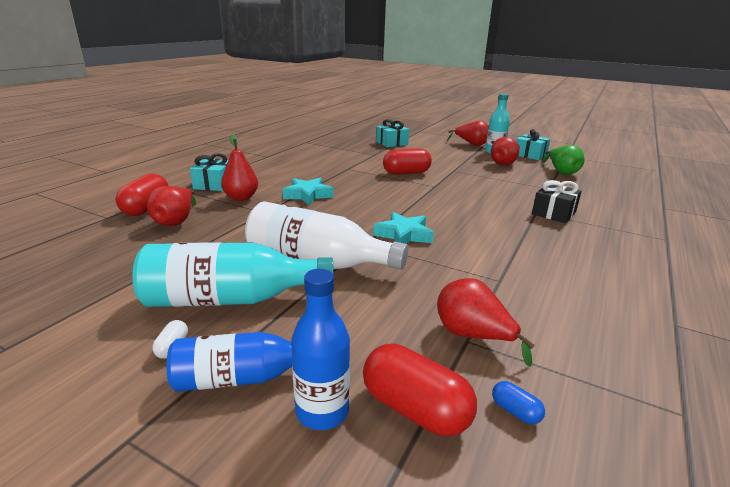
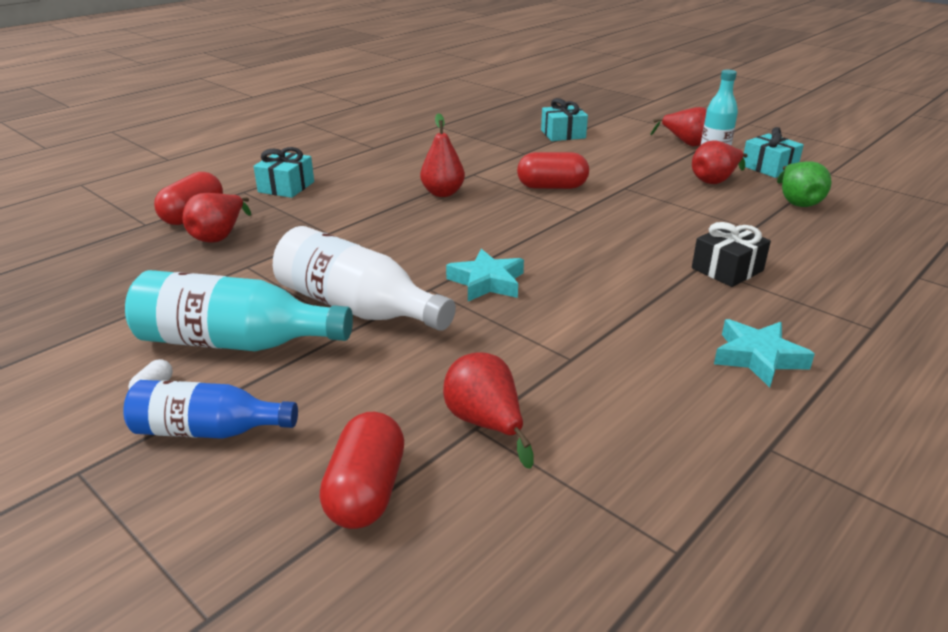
camera: 15 degrees right, 5 degrees up
(241, 198) = (310, 210): red pear -> red pear (443, 193)
(307, 195) = (395, 212): turquoise star -> turquoise star (758, 357)
(322, 411) = (269, 477): blue bottle -> none
(415, 409) = (366, 491): red capsule -> red capsule turned 45 degrees clockwise
(515, 411) = (475, 513): blue capsule -> none

